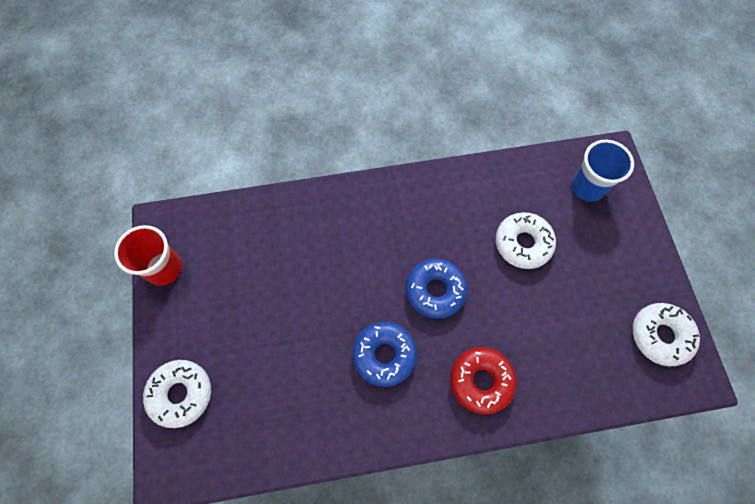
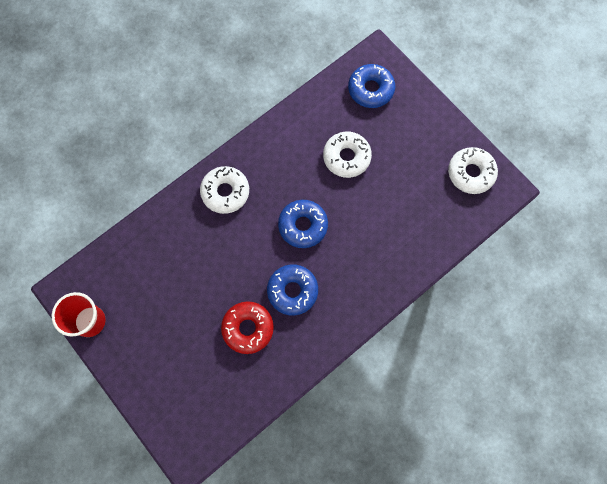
camera: 30 degrees left, 5 degrees up
(181, 394) = (163, 400): white donut -> white donut (225, 192)
(481, 381) = (368, 271): red donut -> red donut (248, 328)
(587, 187) = (370, 89): blue cup -> blue donut

